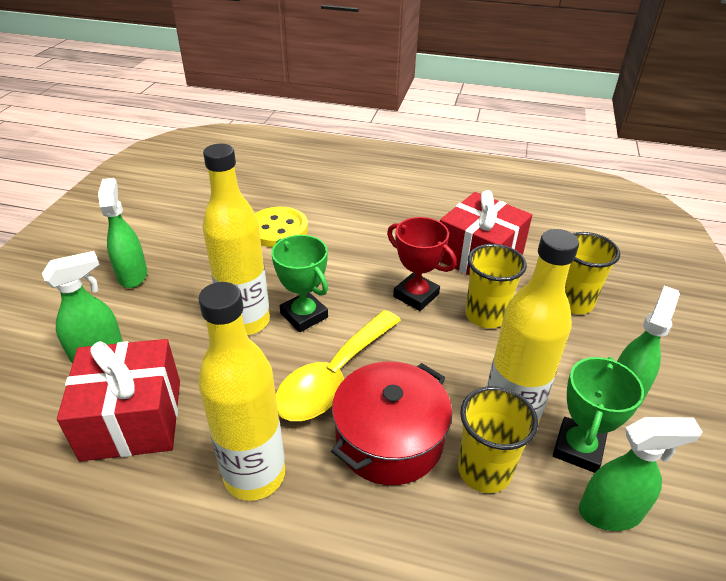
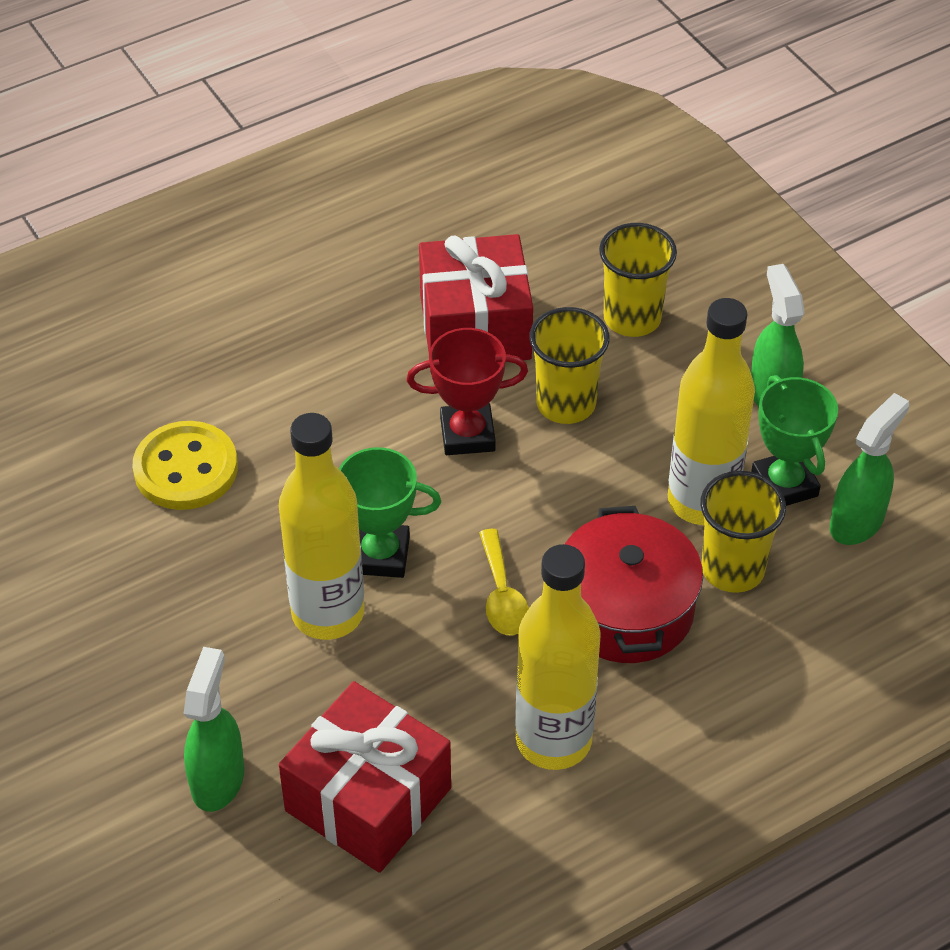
camera: 45 degrees left, 10 degrees up
(132, 275) = (100, 672): green spray bottle -> none
(334, 377) = (502, 595): yellow spoon -> yellow spoon, size x0.55

